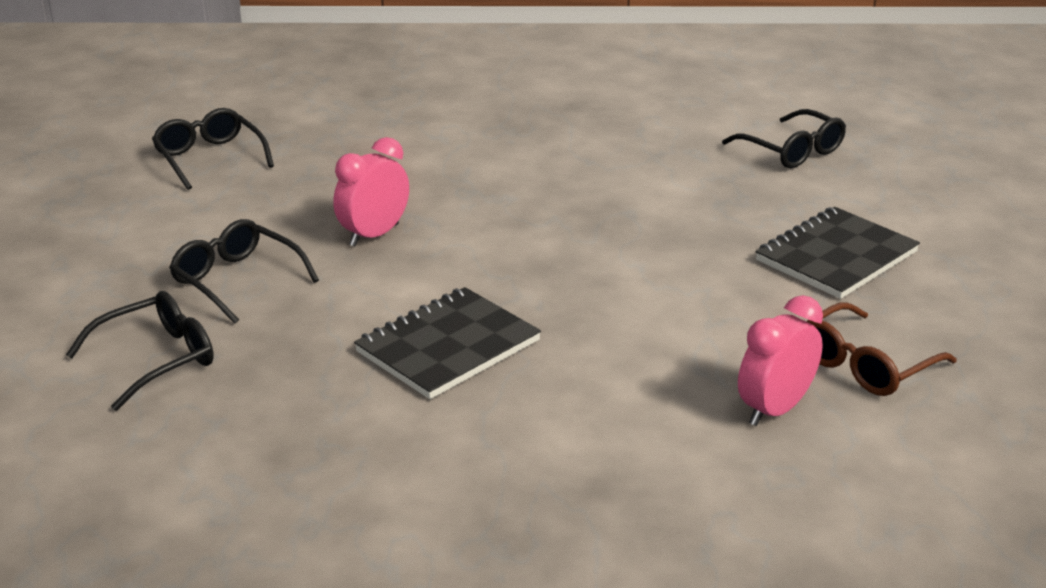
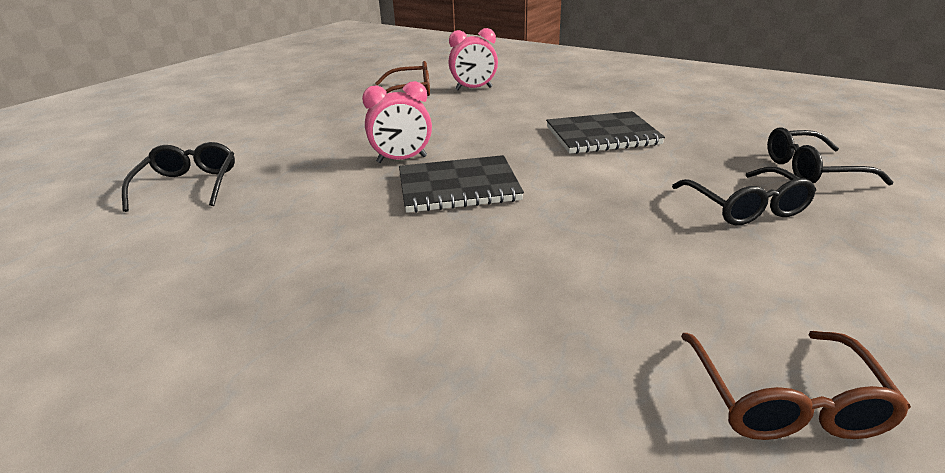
camera: 145 degrees left, 0 degrees up
(210, 158) = (784, 401): black glasses -> brown glasses
(374, 235) = (603, 213): pink clock -> pink clock (402, 159)
(836, 256) = (327, 124): black notebook -> black notebook (458, 187)

